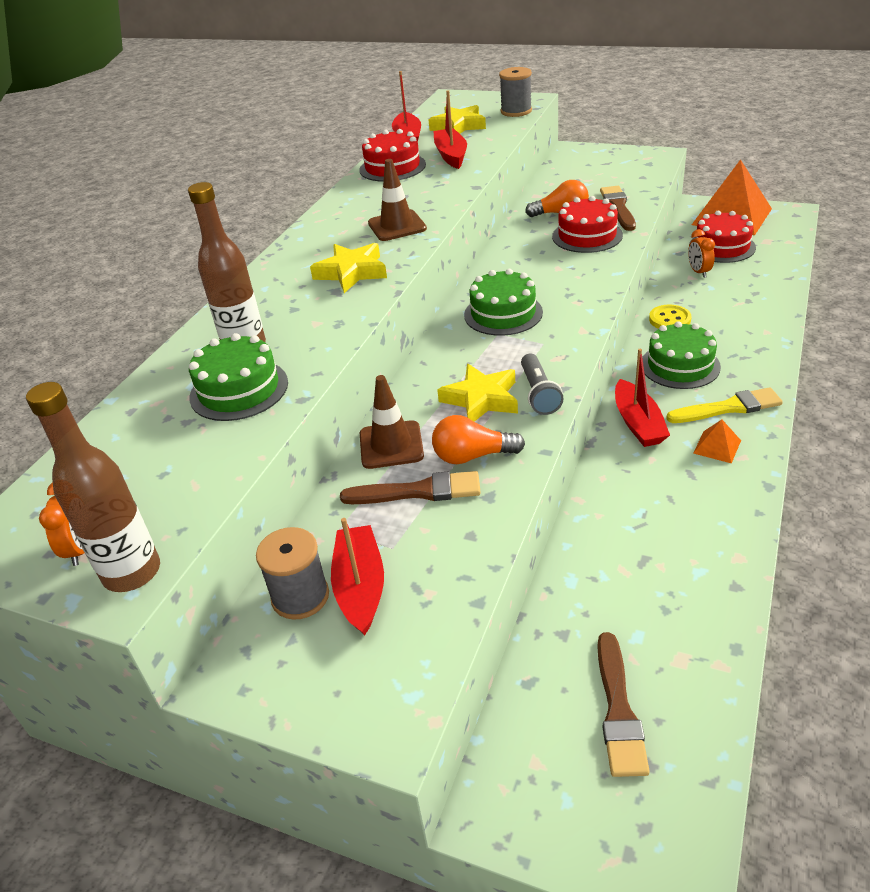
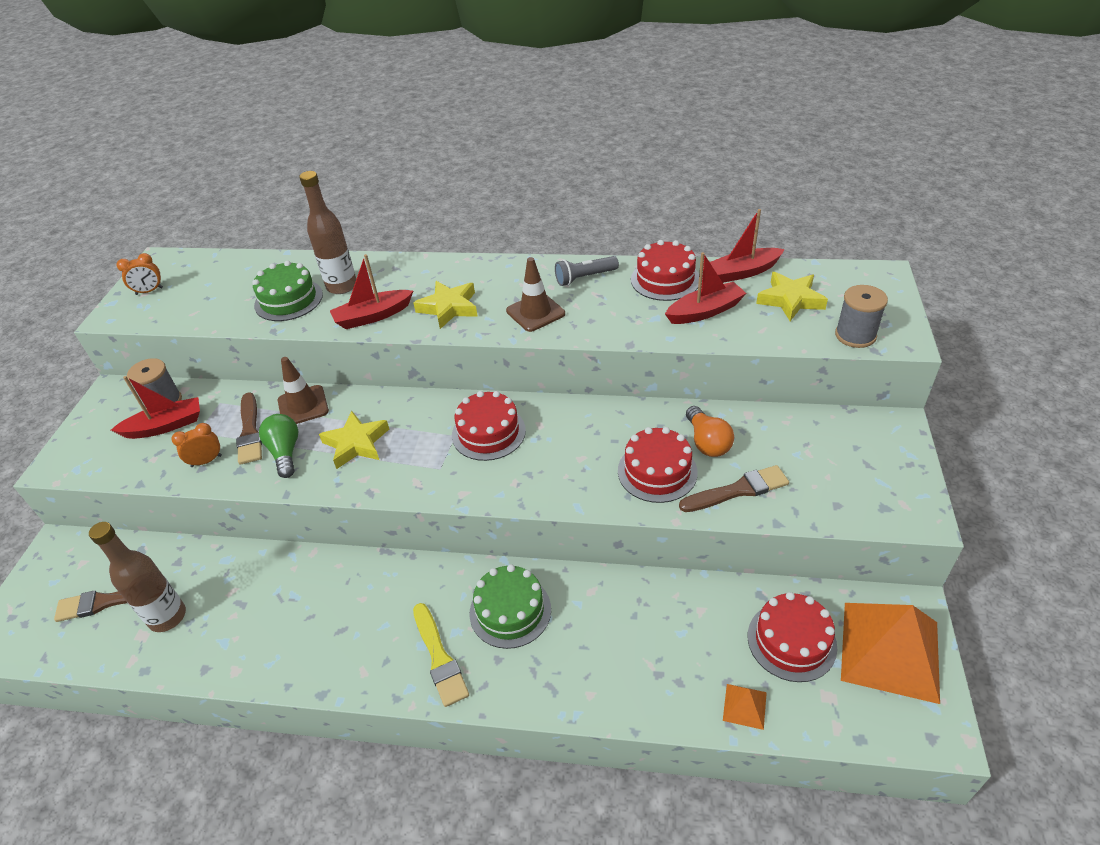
camera: 75 degrees right, 5 degrees up
(132, 572) = (125, 315): brown bottle -> brown bottle (167, 617)
(472, 456) = (285, 452): orange light bulb -> green light bulb
(503, 313) = (488, 432): green cake -> red cake
(539, 393) = (362, 478): grey flashlight -> grey flashlight (585, 278)
(638, 423) = (412, 583): red boat -> red boat (372, 316)
(669, 319) = (599, 595): yellow button -> none
(698, 272) = (715, 618): orange clock -> orange clock (206, 461)
(717, 446) = (378, 650): orange pyramid -> orange pyramid (744, 706)

